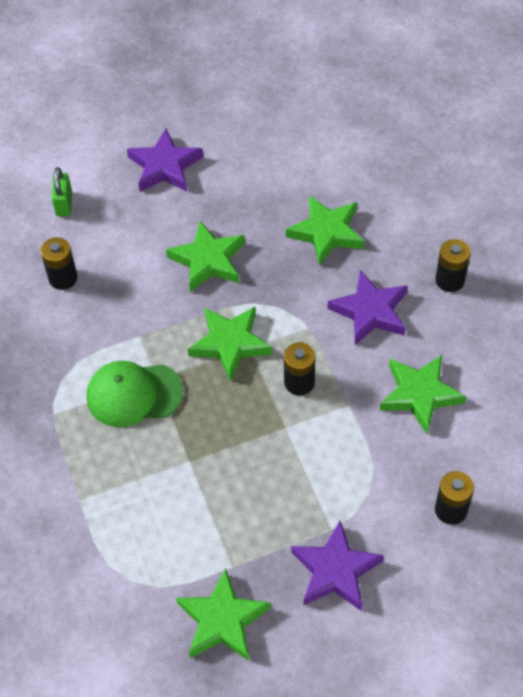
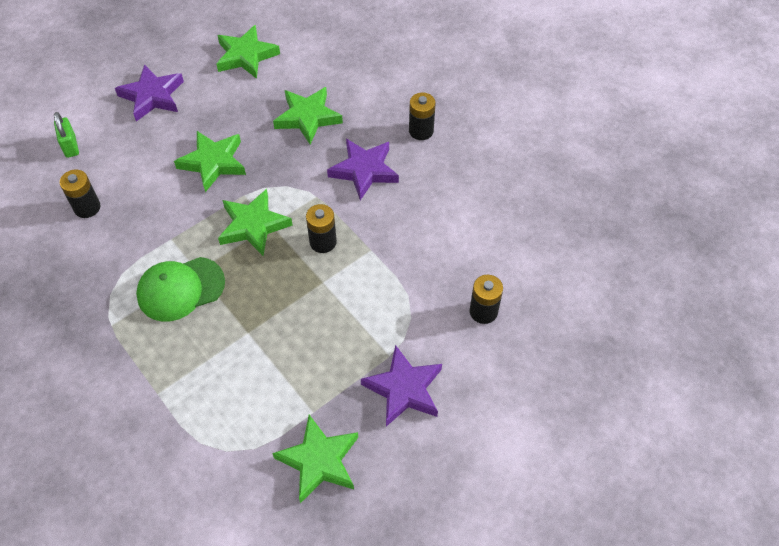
camera: 20 degrees left, 0 degrees up
(420, 395) = (427, 226): green star -> green star (246, 56)

